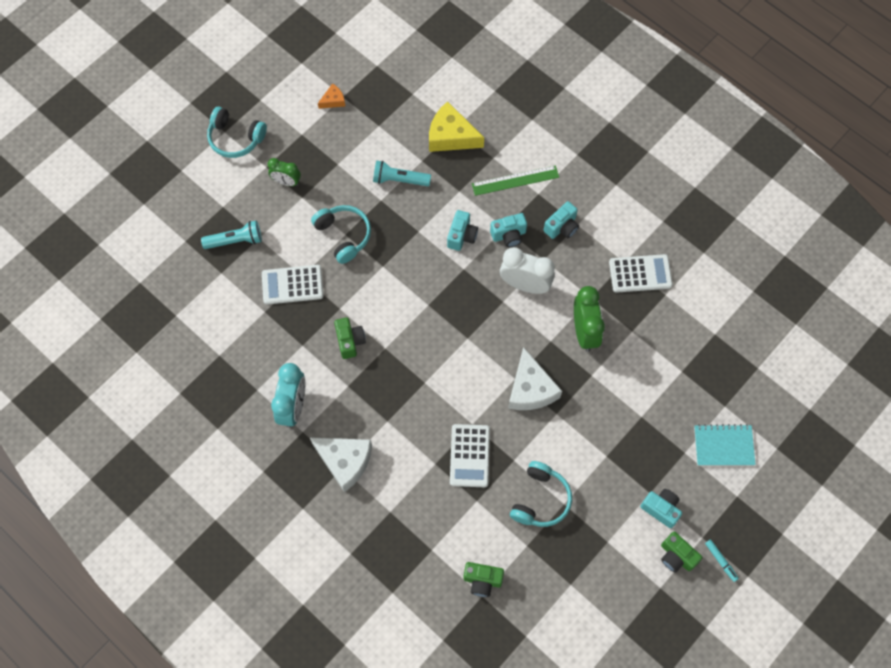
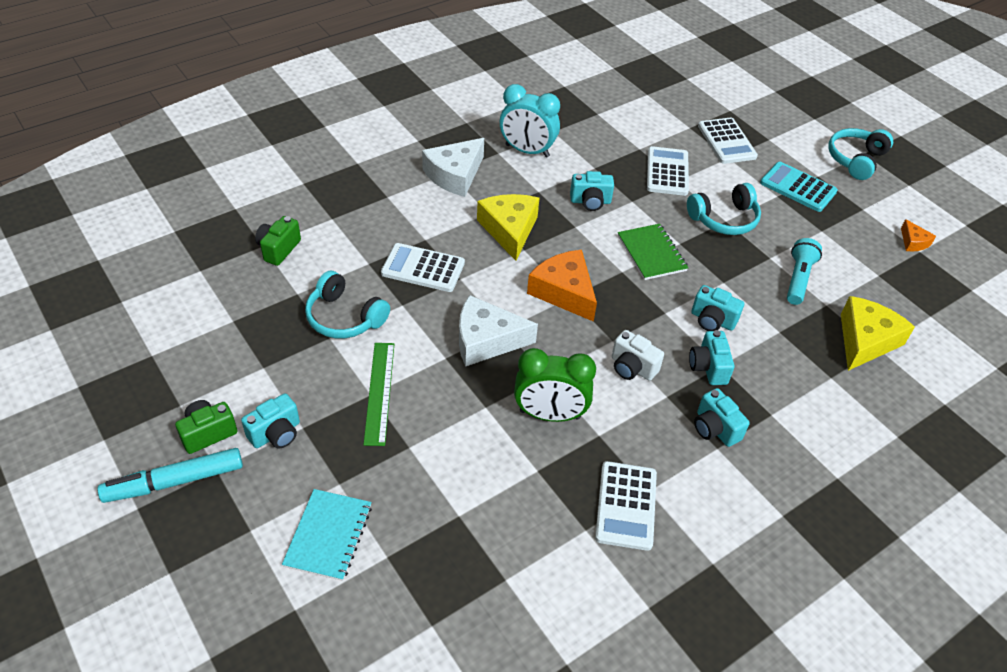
camera: 100 degrees right, 20 degrees down
(235, 240) = (726, 141): turquoise flashlight -> white calculator
(286, 182) = (798, 187): green clock -> turquoise calculator
(350, 341) = (590, 201): green camera -> turquoise camera
(401, 285) = (651, 253): none -> green notebook
(404, 399) = (509, 230): none -> yellow cheese
(463, 343) = (564, 292): none -> orange cheese
(515, 180) = (793, 393): green ruler -> green ruler (379, 392)
(525, 285) = (632, 367): white clock -> white camera
(720, 561) = (174, 481): turquoise marker -> turquoise marker, size x2.05

